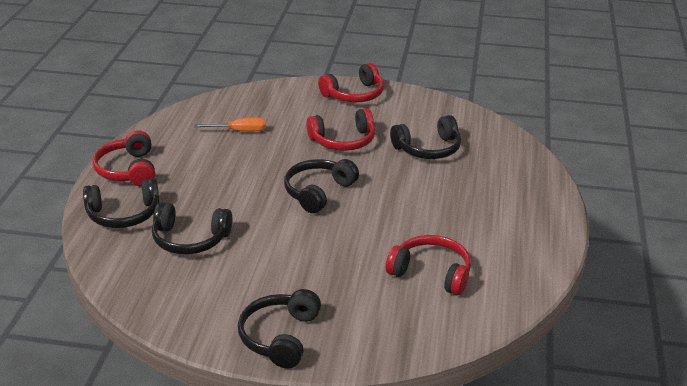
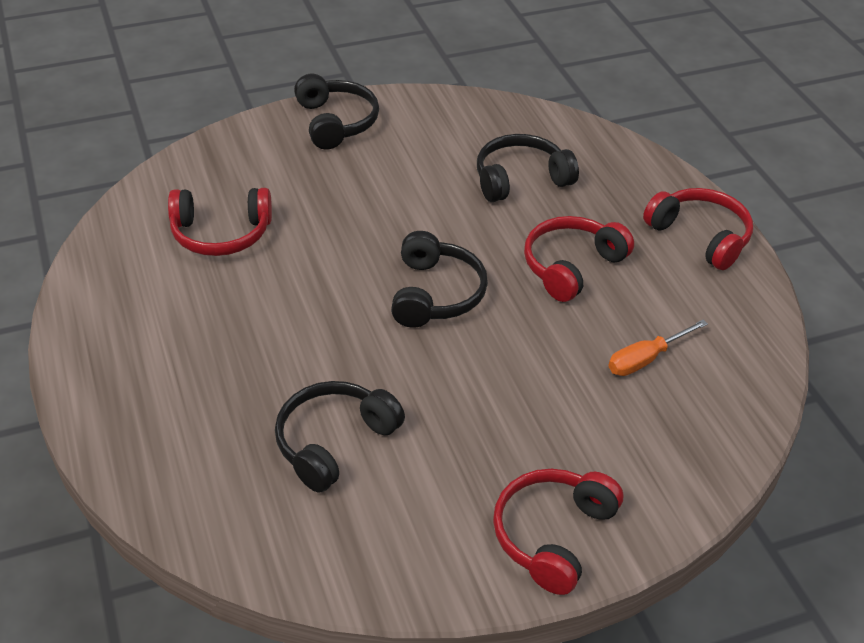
camera: 150 degrees right, 10 degrees up
(123, 214) = (625, 181): black headphones -> none
(343, 141) = (478, 404): red headphones -> red headphones (572, 266)

